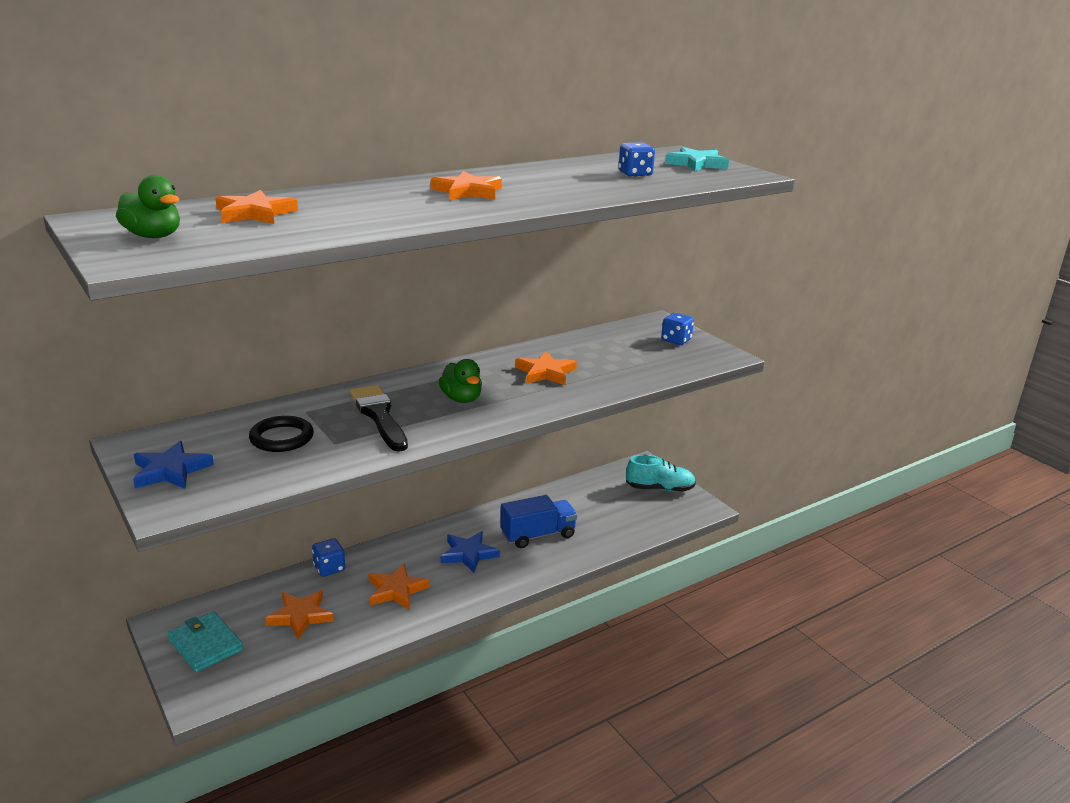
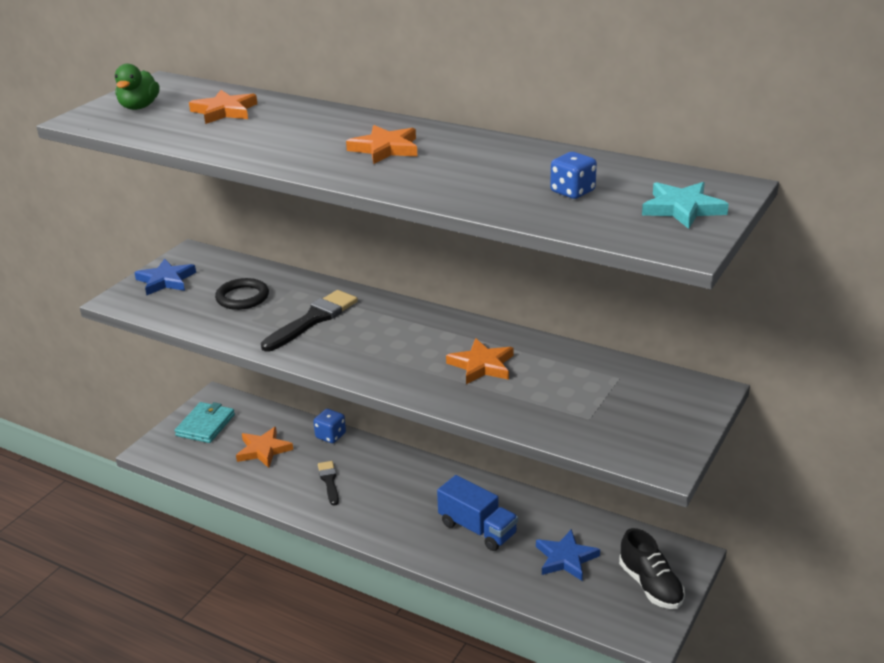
camera: 65 degrees right, 5 degrees up
(396, 590) = (329, 481): orange star -> black brush
(461, 399) = (380, 343): green duck -> none
(468, 554) = (411, 499): blue star -> blue star (566, 558)
(659, 489) = (650, 585): turquoise shoe -> black shoe
(676, 340) = (664, 417): blue dice -> none

